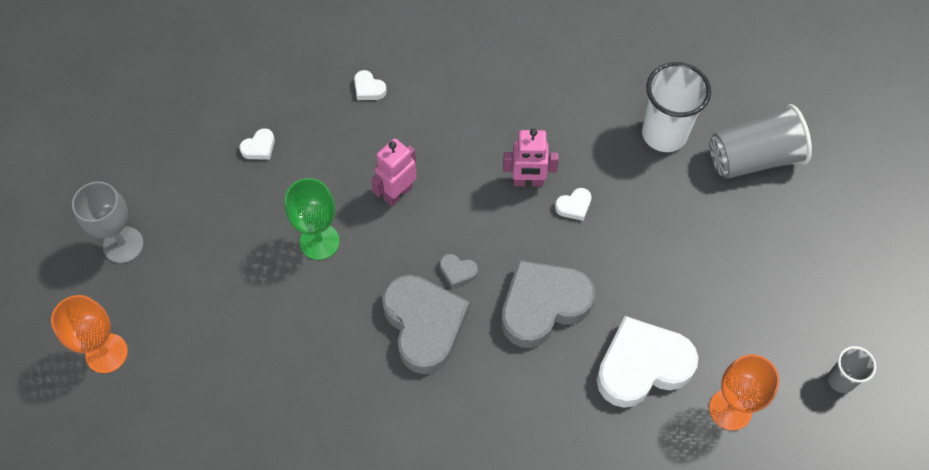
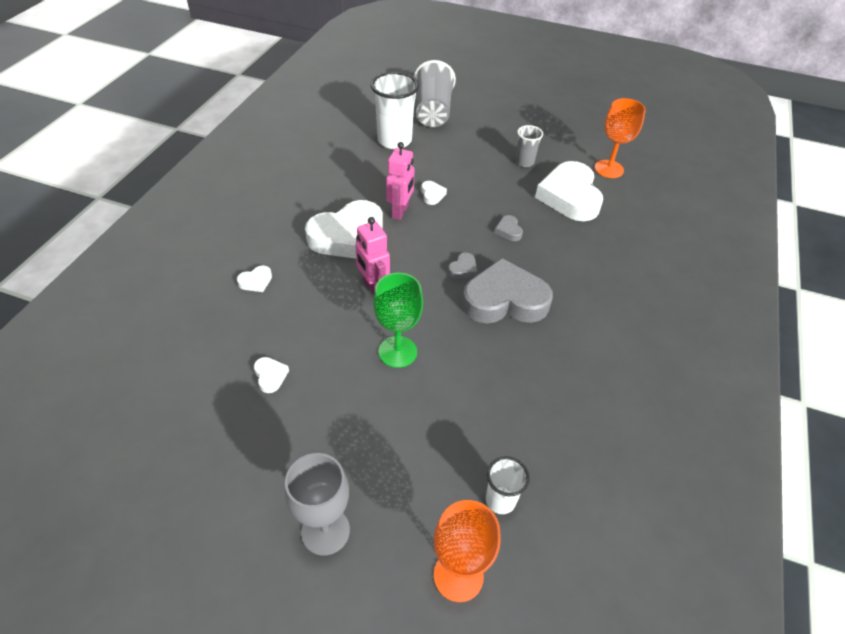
camera: 75 degrees left, 15 degrees down
(180, 371) = (500, 500): none -> white cup
(465, 144) = (348, 236): none -> white heart
(543, 305) = (508, 230): grey heart -> grey heart, size x0.40
(841, 380) = (597, 124): grey cup -> grey cup (524, 162)

